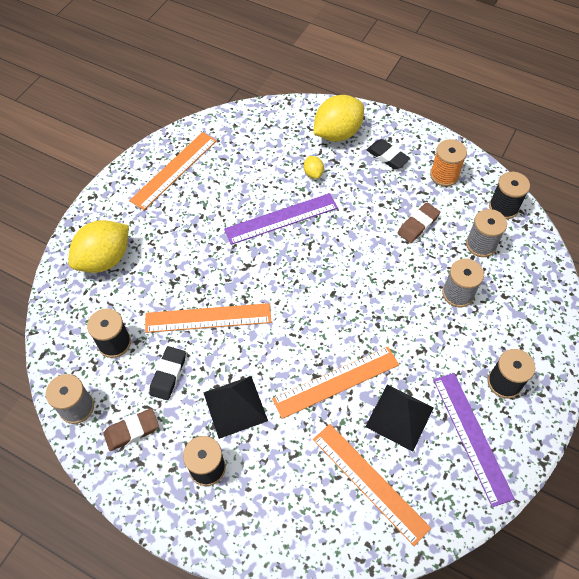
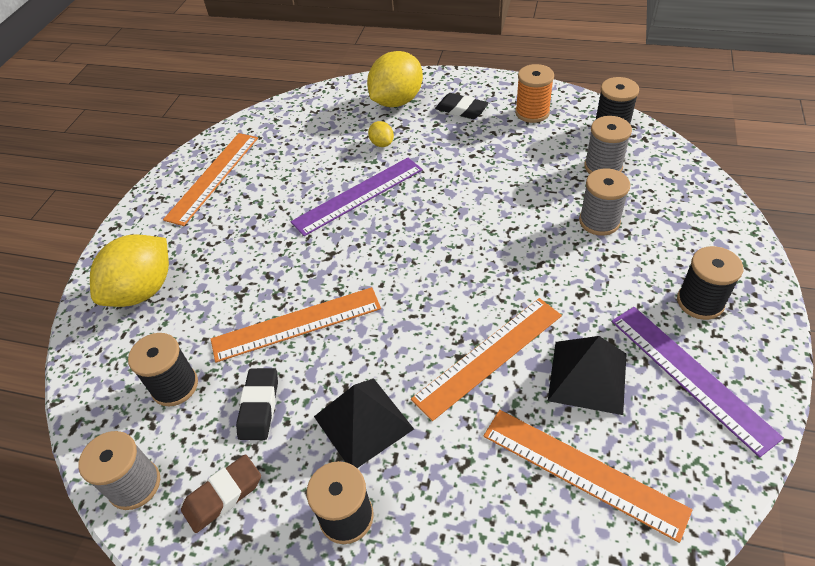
camera: 10 degrees left, 10 degrees down
(418, 225) = (522, 165): brown eraser -> none

